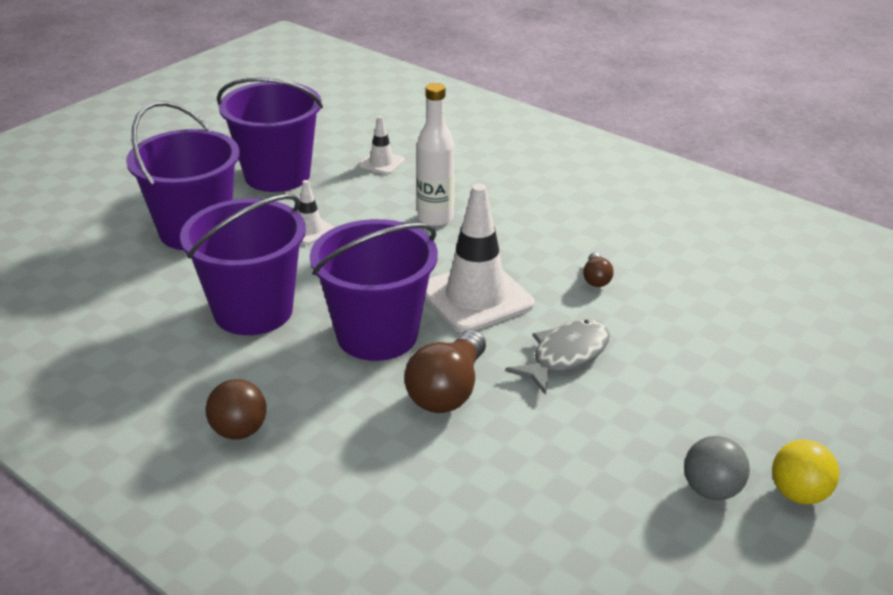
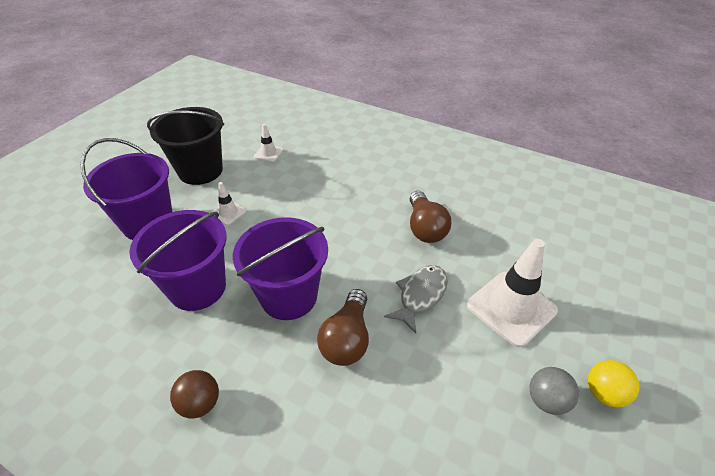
camera: 10 degrees left, 10 degrees up
(277, 175) = (200, 171): purple bucket -> black bucket
(435, 218) = (311, 193): white bottle -> none
(476, 297) = (350, 254): white traffic cone -> white traffic cone (511, 308)
(596, 278) = (425, 228): brown light bulb -> brown light bulb, size x2.01

